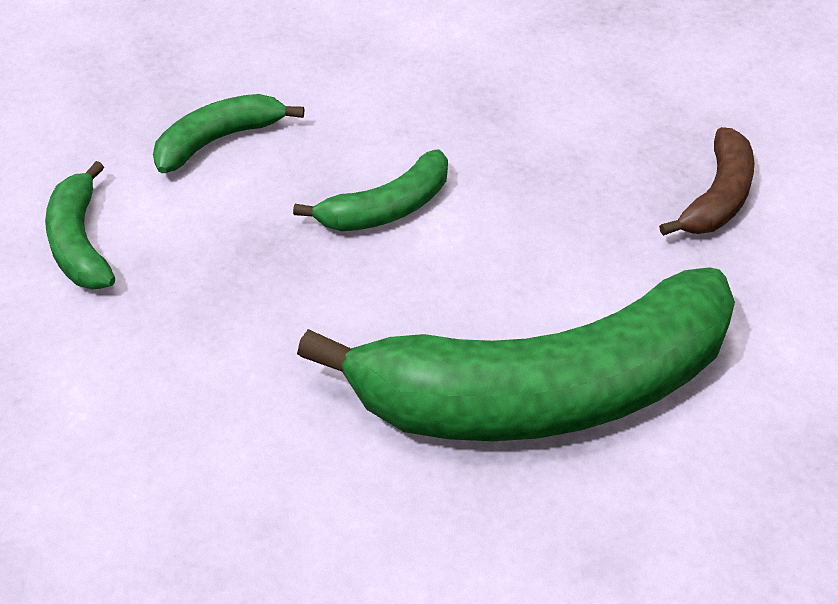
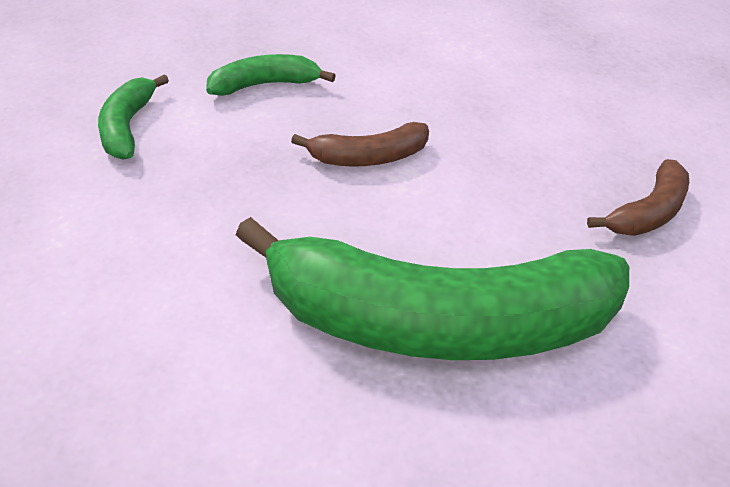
camera: 15 degrees right, 5 degrees down
(386, 209) = (368, 158): green banana -> brown banana

